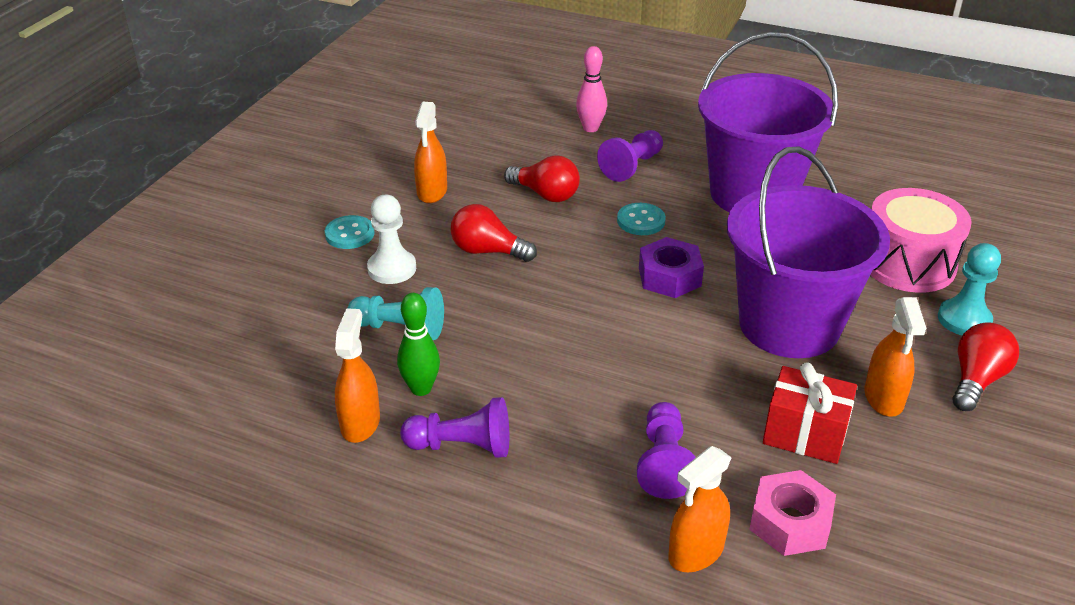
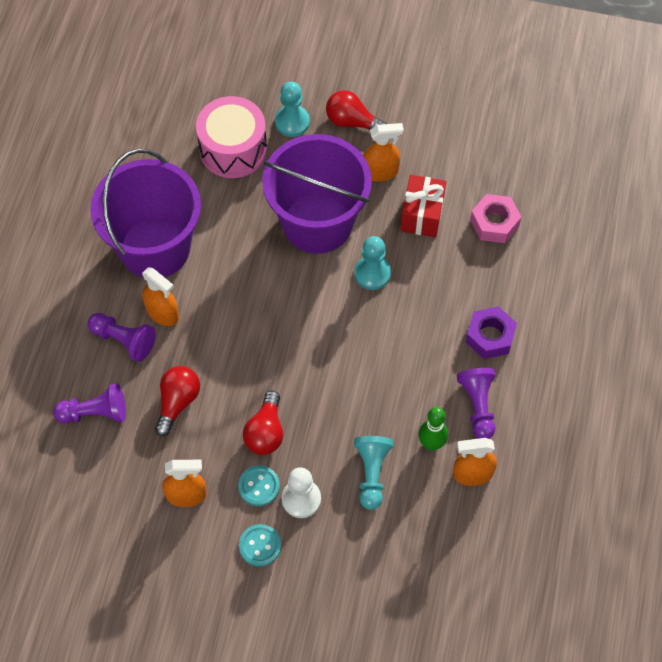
camera: 100 degrees left, 25 degrees up
(590, 128) = (61, 381): pink bowling pin -> none
(641, 221) = (206, 326): turquoise button -> turquoise button (259, 486)
(664, 463) = (464, 289): purple pawn -> purple pawn (95, 413)
(669, 277) = (276, 300): purple nut -> purple nut (490, 337)
(695, 552) = (528, 268): orange spray bottle -> orange spray bottle (162, 313)
(702, 367) = (372, 273): none -> turquoise pawn

